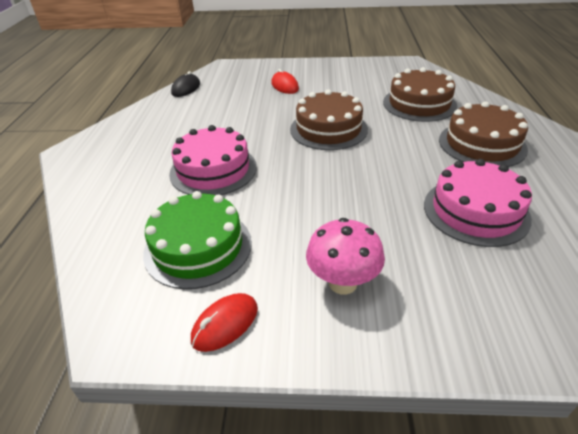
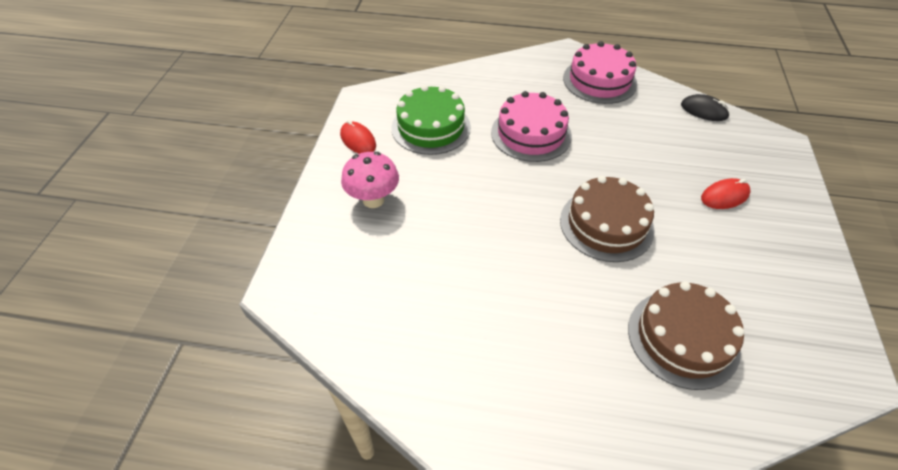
camera: 95 degrees right, 10 degrees up
(475, 211) = (434, 316): pink cake -> pink cake (599, 81)
(482, 144) = (565, 376): brown cake -> none

